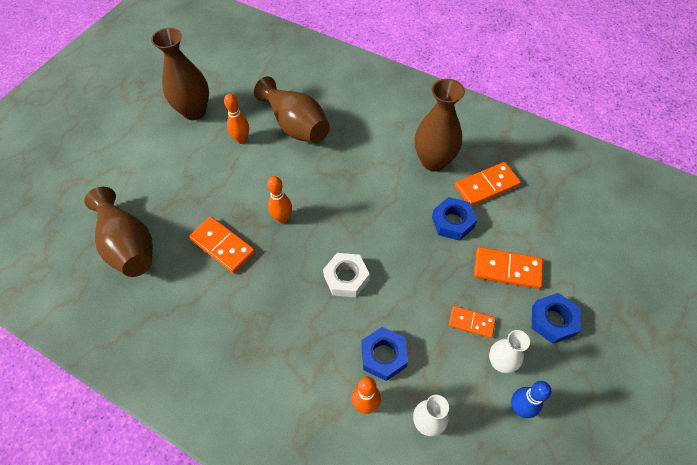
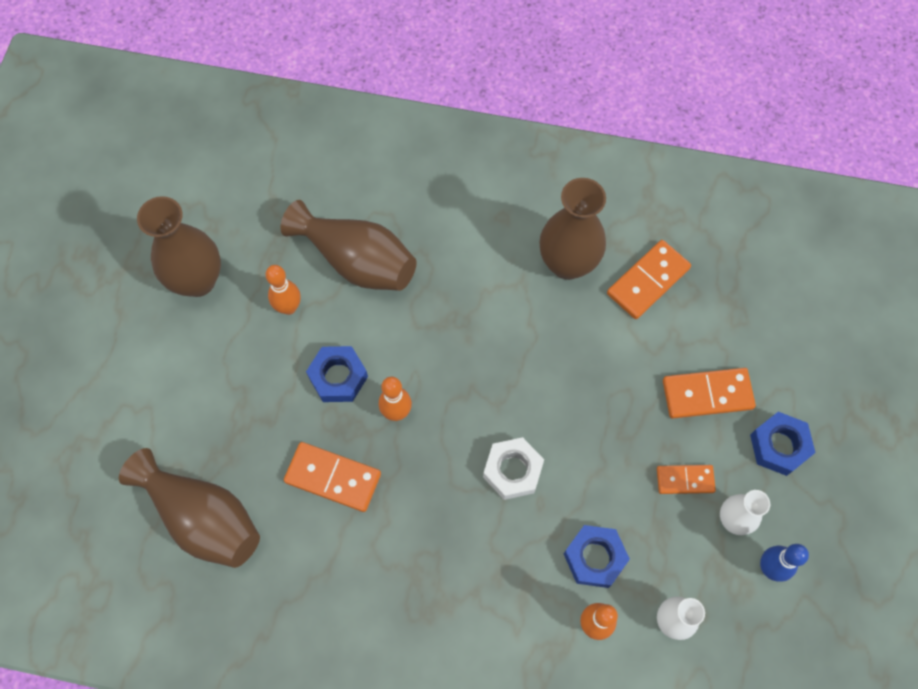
camera: 20 degrees left, 10 degrees up
(453, 222) = (621, 348): blue nut -> blue nut (338, 377)

